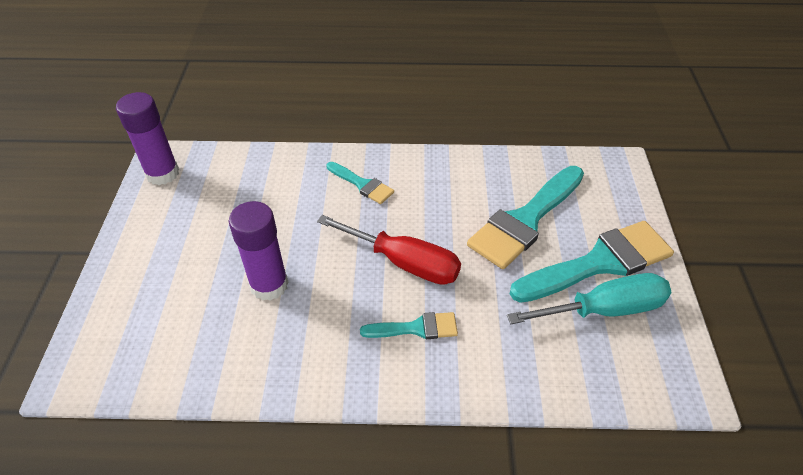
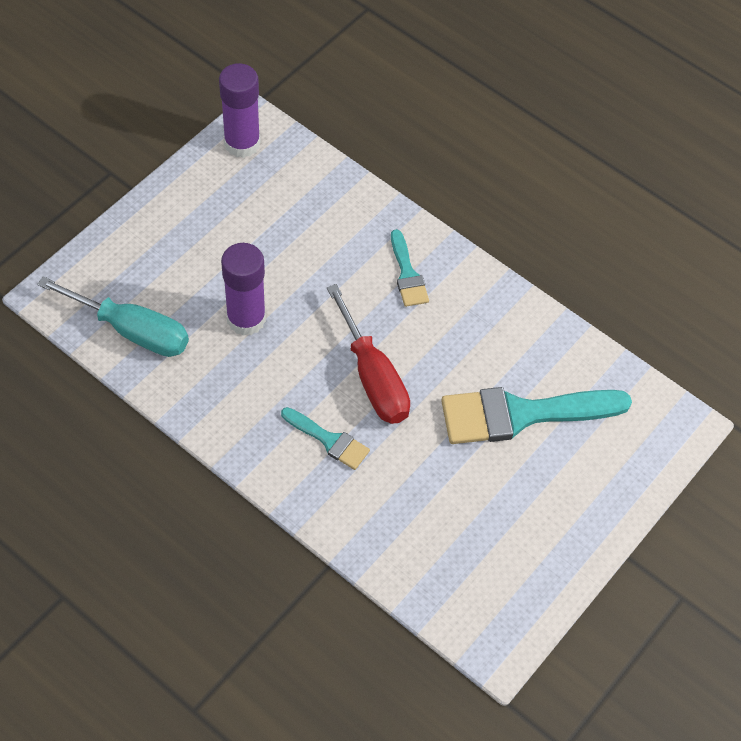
camera: 35 degrees right, 10 degrees up
(599, 263) = (544, 500): turquoise brush -> none
(604, 310) = (501, 540): turquoise screwdriver -> turquoise screwdriver (132, 331)

